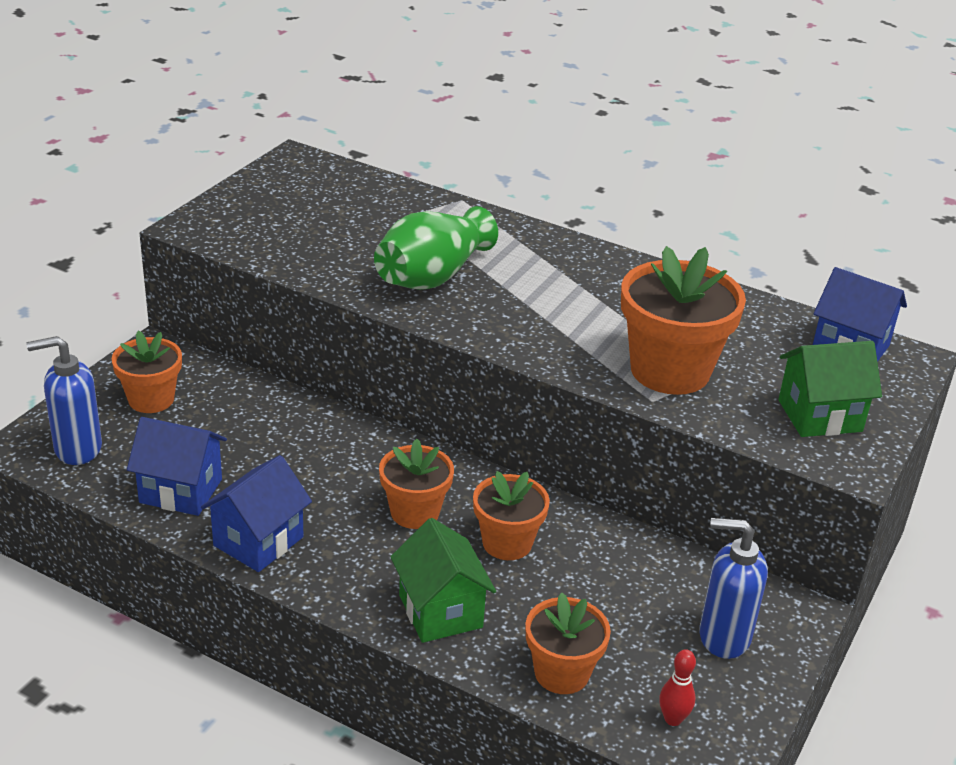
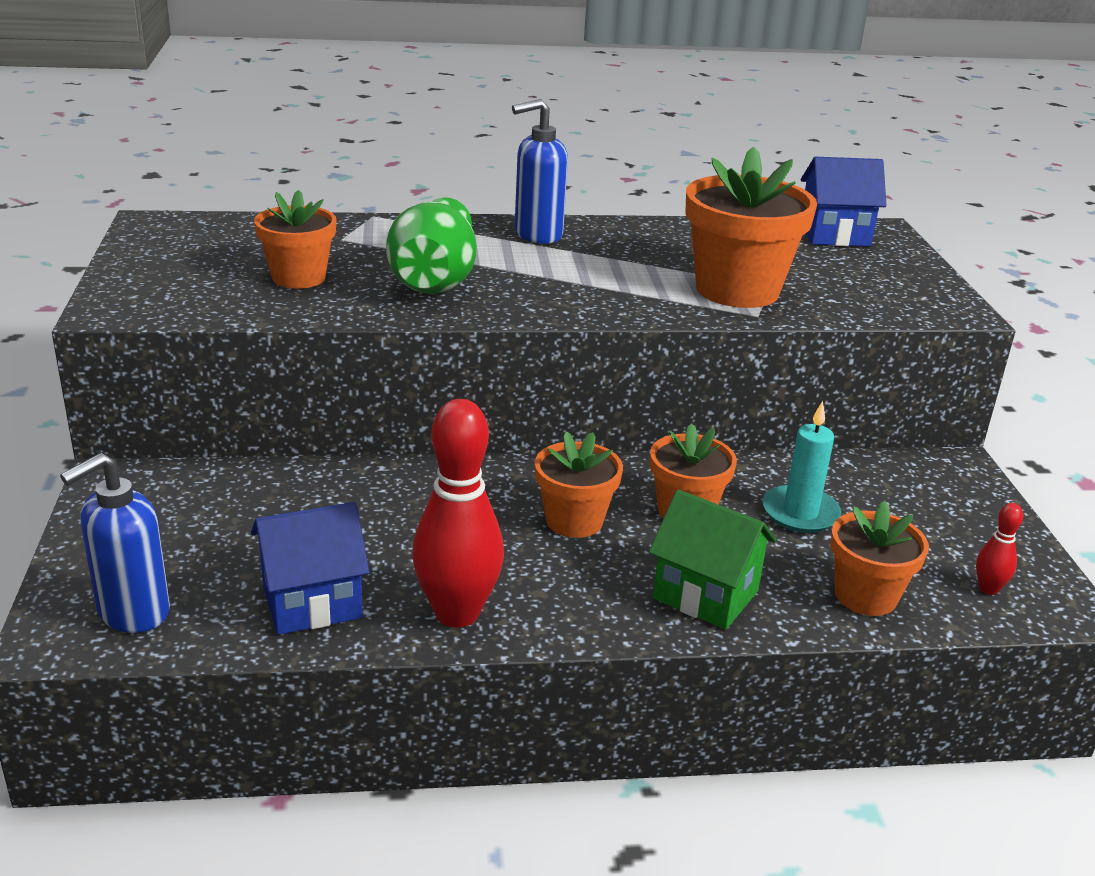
camera: 35 degrees left, 5 degrees down
(151, 399) = (167, 528): orange flower pot -> orange flower pot (299, 277)
(258, 541) = (457, 613): blue house -> red bowling pin
(598, 586) = (800, 513): none -> turquoise candle
(723, 636) = (936, 508): blue soap dispenser -> blue soap dispenser (537, 235)
(820, 416) = (885, 285): green house -> none

